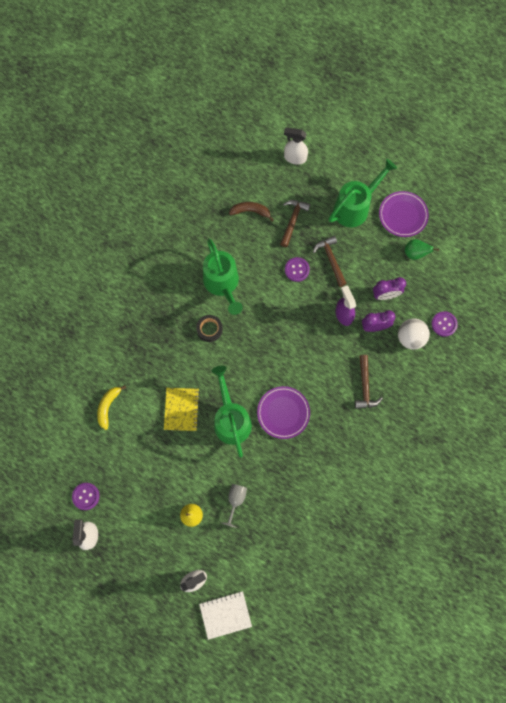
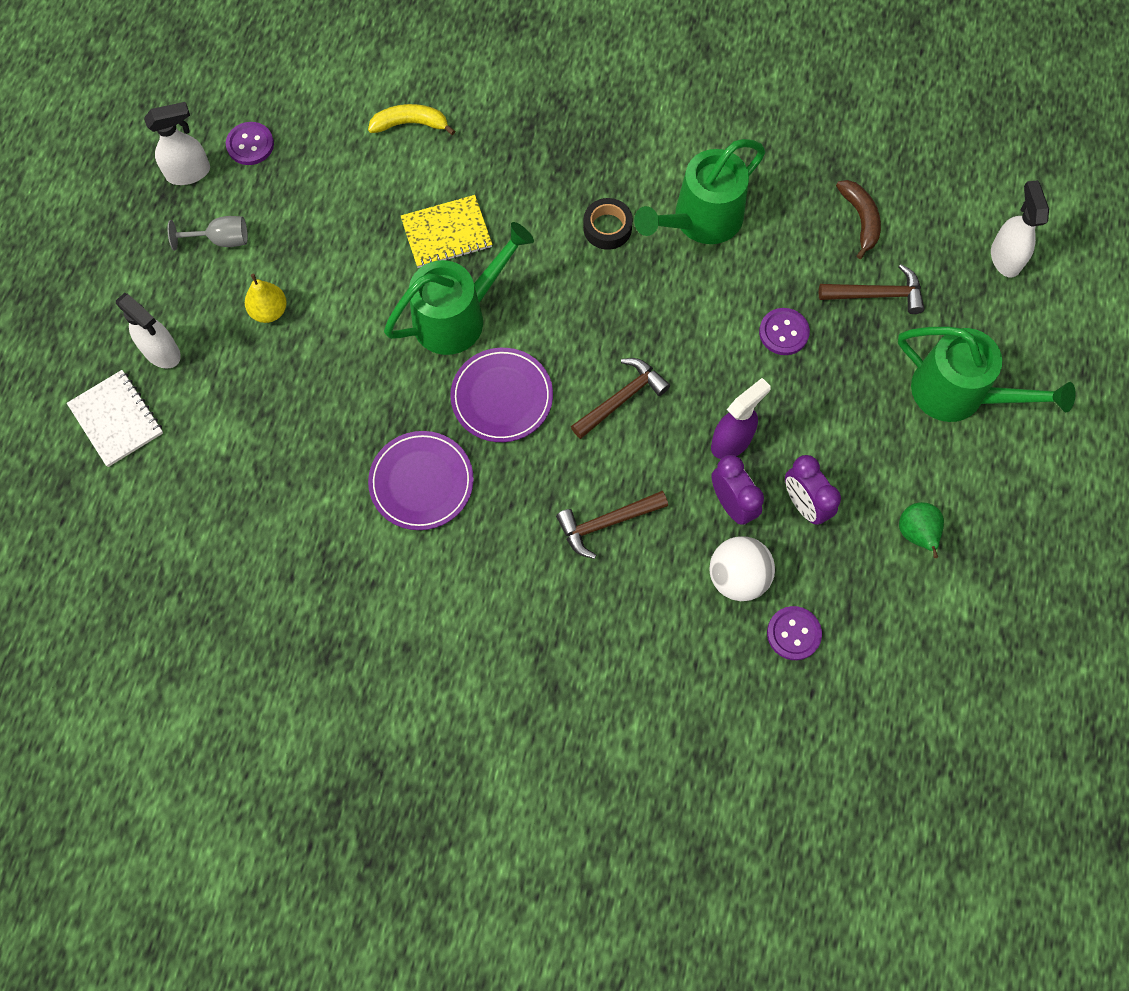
camera: 70 degrees right, 5 degrees down
(235, 500) = (316, 371): grey goblet -> grey goblet (221, 240)
(331, 259) = (831, 384): brown hammer -> brown hammer (622, 398)
(403, 215) = (986, 487): purple plate -> purple plate (421, 482)

